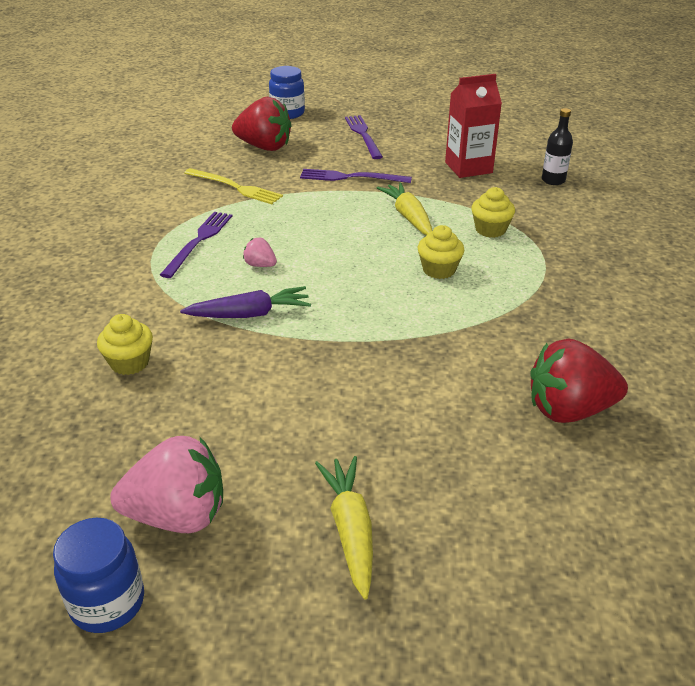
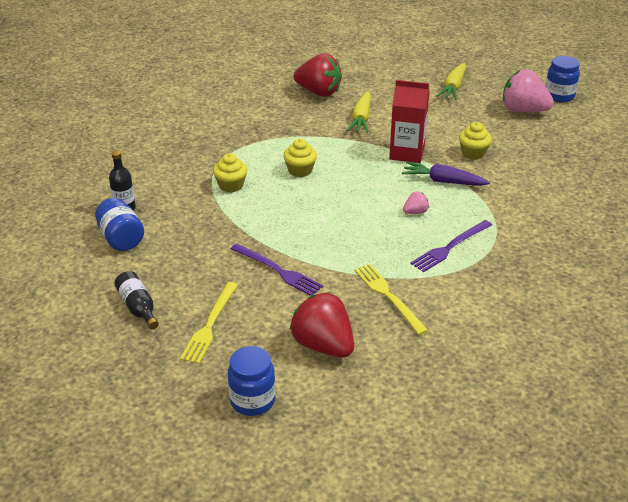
camera: 150 degrees left, 0 degrees up
(130, 362) = (529, 176): yellow cupcake -> yellow cupcake (473, 153)
(260, 265) = (415, 212): pink strawberry -> pink strawberry turned 90 degrees counterclockwise
(363, 135) = (210, 325): purple fork -> yellow fork
(408, 217) = (275, 215): yellow carrot -> yellow carrot (361, 118)
(429, 130) = (138, 307): none -> black bottle
(468, 167) = (169, 245): red carton -> red carton (407, 153)
(515, 160) = (121, 239): none -> blue jar

